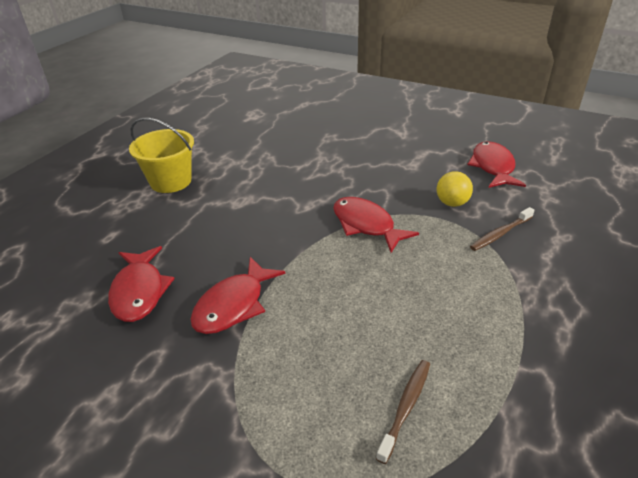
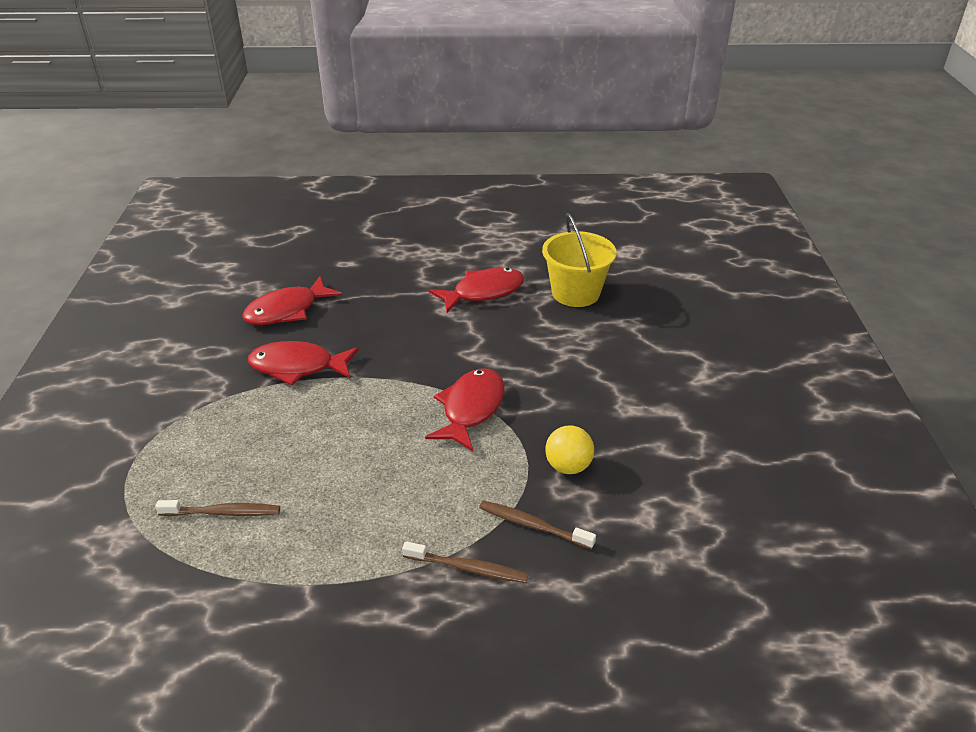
camera: 60 degrees right, 0 degrees up
(171, 181) = (450, 256): yellow bucket -> yellow bucket (575, 293)
(493, 167) = (692, 486): red fish -> red fish (483, 292)
(530, 274) = (468, 568): none -> brown toothbrush

